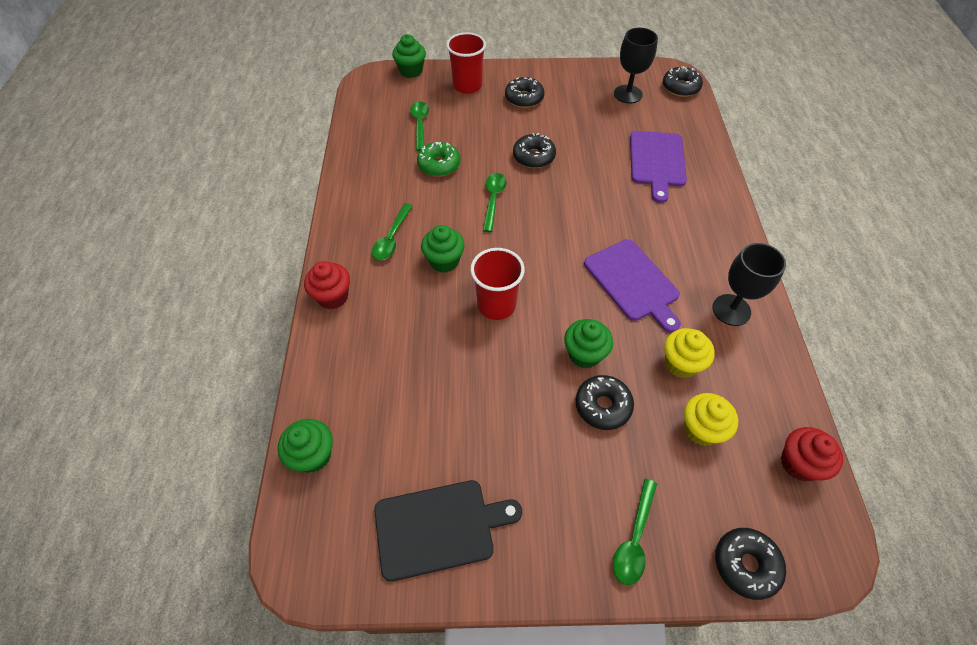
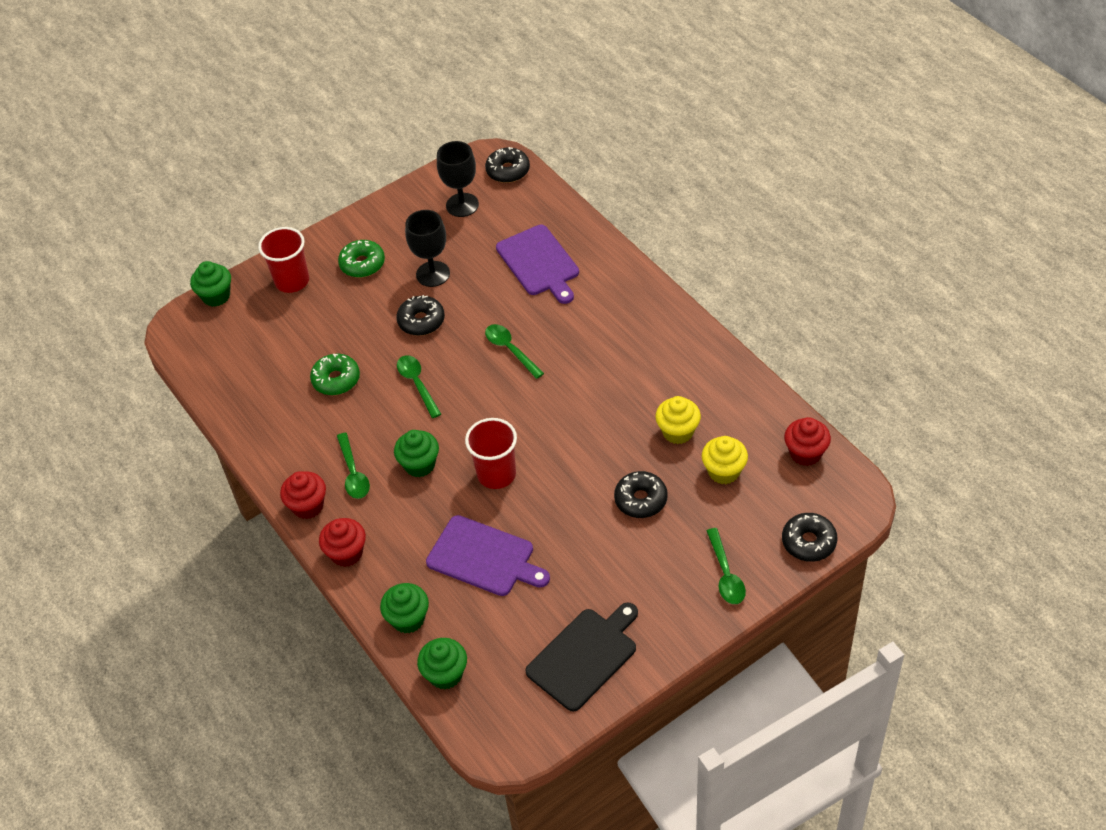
camera: 30 degrees left, 5 degrees down
(339, 243) = (308, 506): none -> red cupcake
(420, 124) = (279, 349): green spoon -> green spoon (510, 350)
(524, 98) = (362, 264): black donut -> green donut
(584, 354) = (598, 470): green cupcake -> green cupcake (408, 619)
(633, 282) = (596, 388): purple cutting board -> purple cutting board (484, 557)
(731, 310) = (689, 365): black goblet -> black goblet (433, 274)

